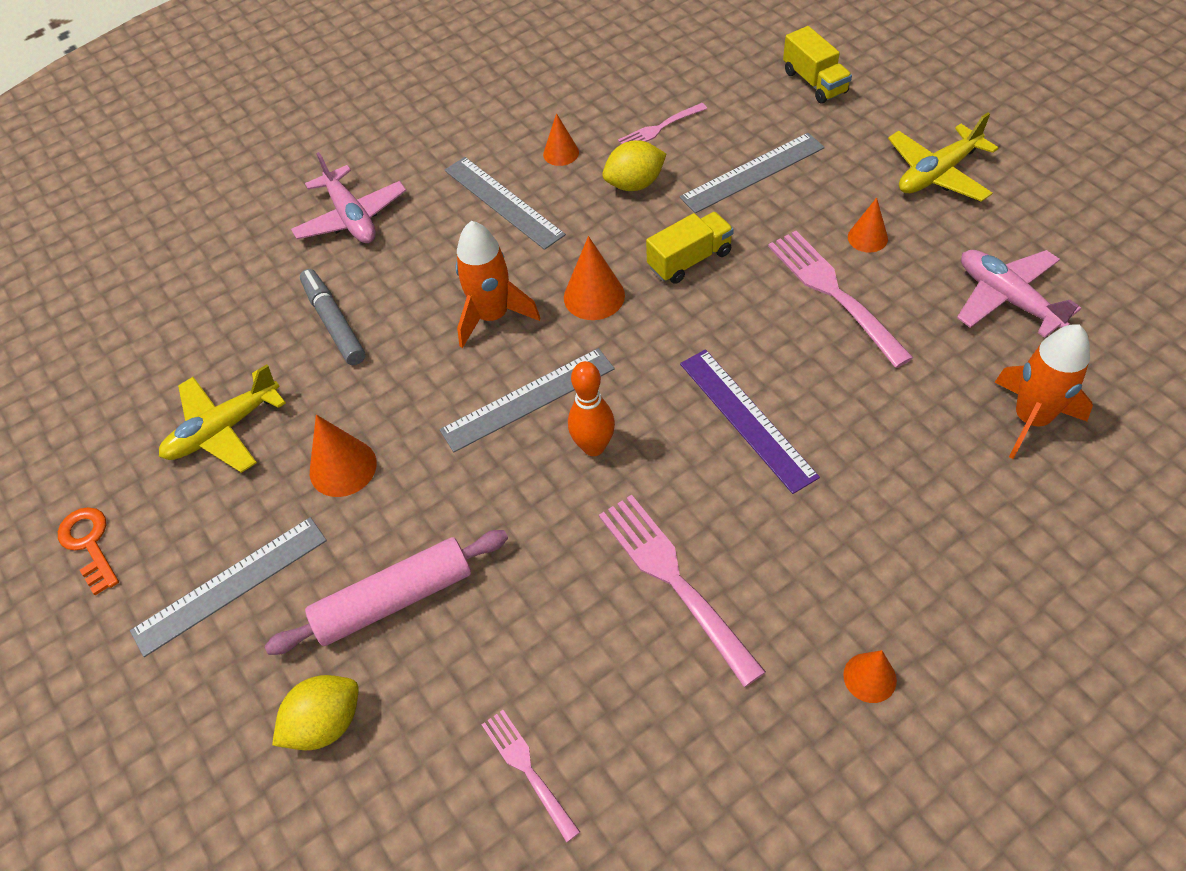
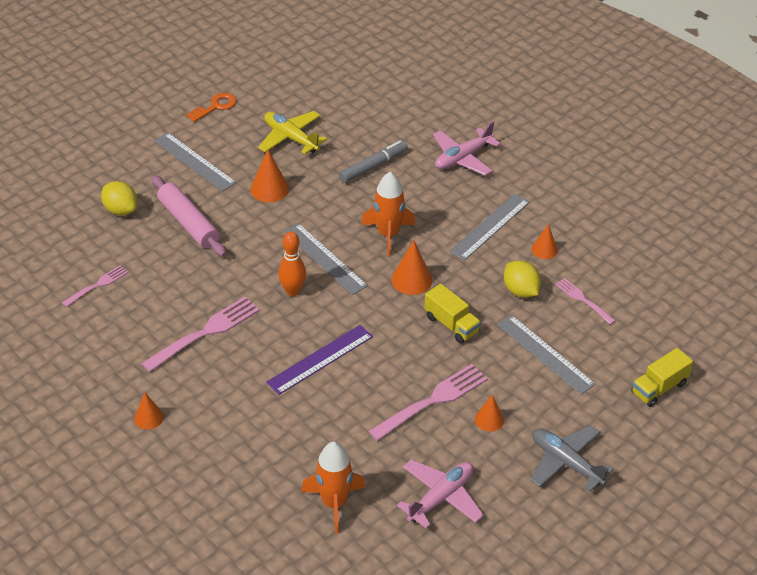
camera: 75 degrees right, 10 degrees down
(937, 173) = (566, 463): yellow plane -> grey plane

